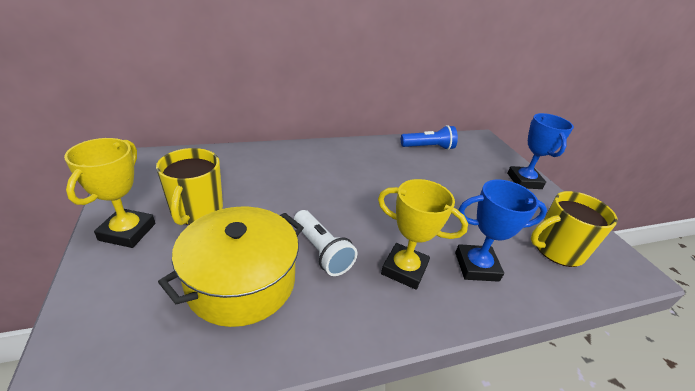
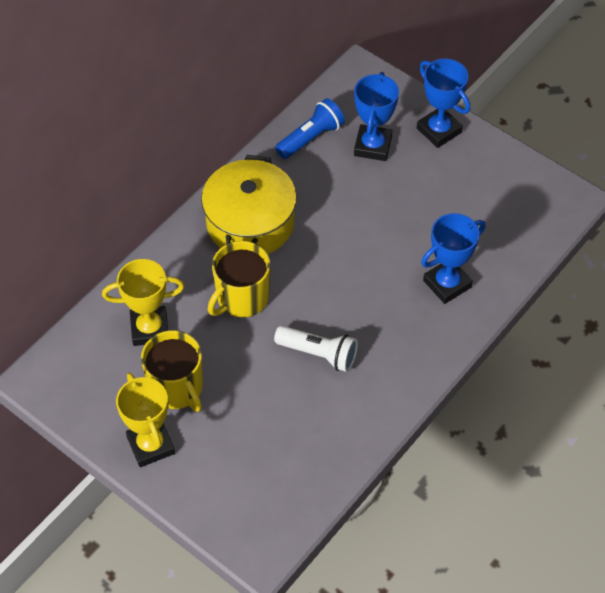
camera: 30 degrees left, 20 degrees up
(241, 282) = (286, 420): yellow pot -> yellow pot (250, 223)
(404, 269) = (394, 326): yellow trophy -> yellow trophy (150, 329)
(468, 167) = (372, 146): none -> blue trophy
(557, 250) = (503, 217): yellow mug -> yellow mug (241, 298)

